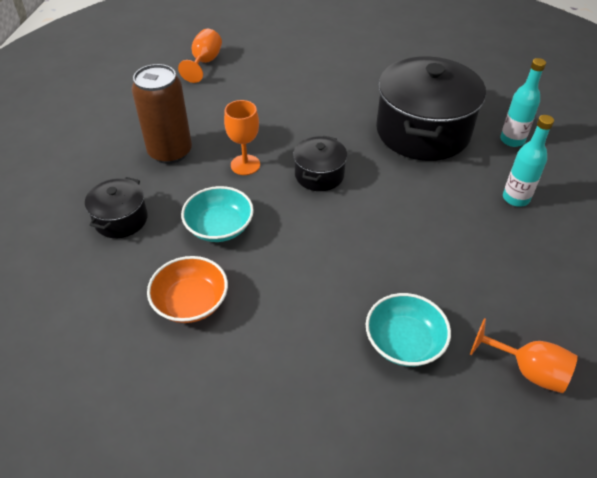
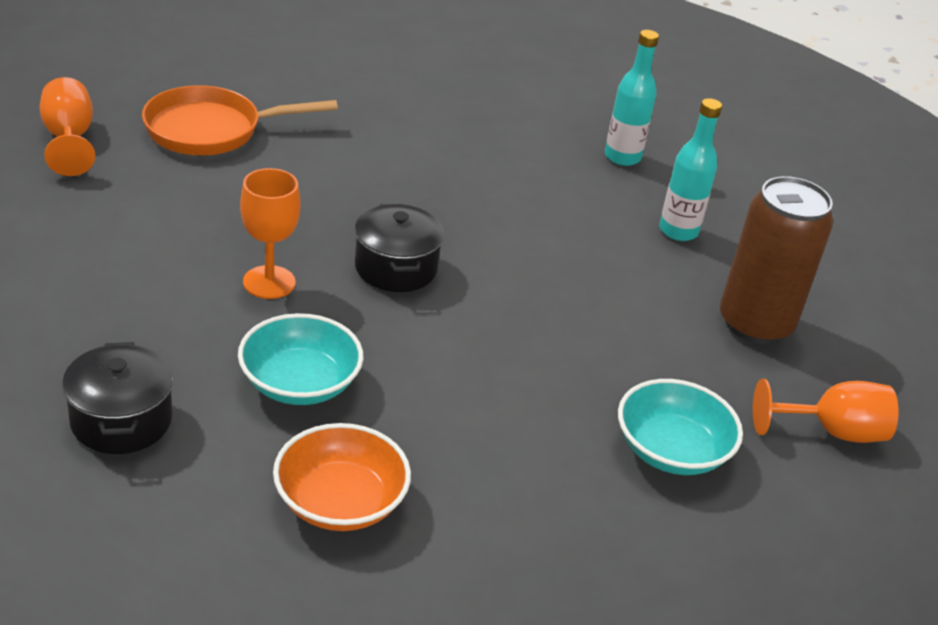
camera: 35 degrees left, 10 degrees down
(170, 152) = (123, 294): brown can -> brown can (755, 324)
(277, 72) = (211, 130): none -> orange pan
(423, 131) = (498, 172): black pot -> none

